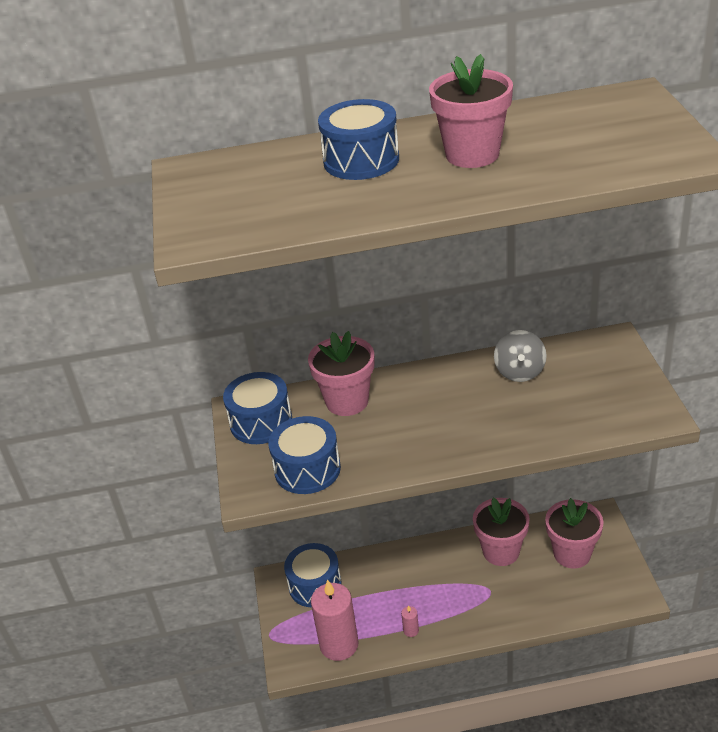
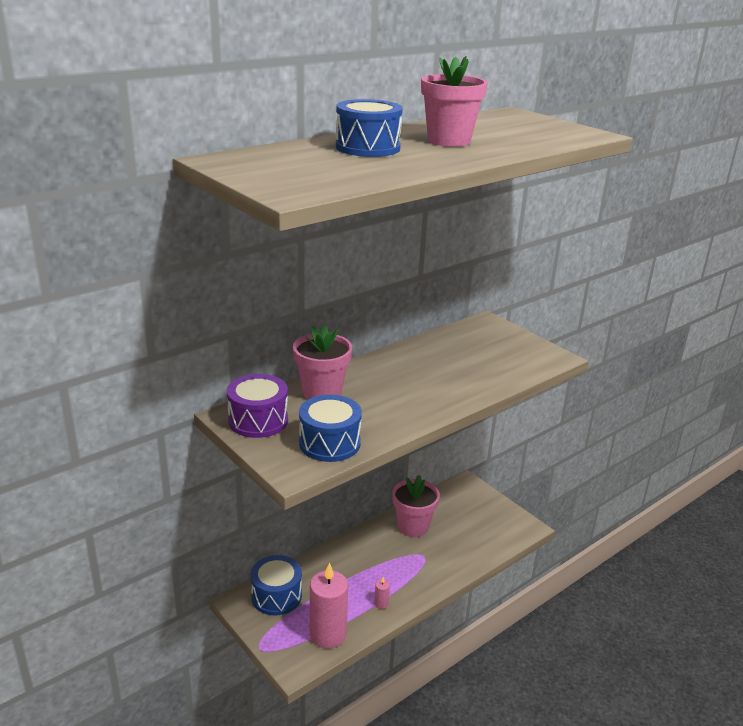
camera: 35 degrees left, 10 degrees down
(261, 422) = (258, 420): blue drum -> purple drum
(519, 372) = (439, 350): grey spinning top -> none
(572, 554) = (465, 513): pink flower pot -> none

